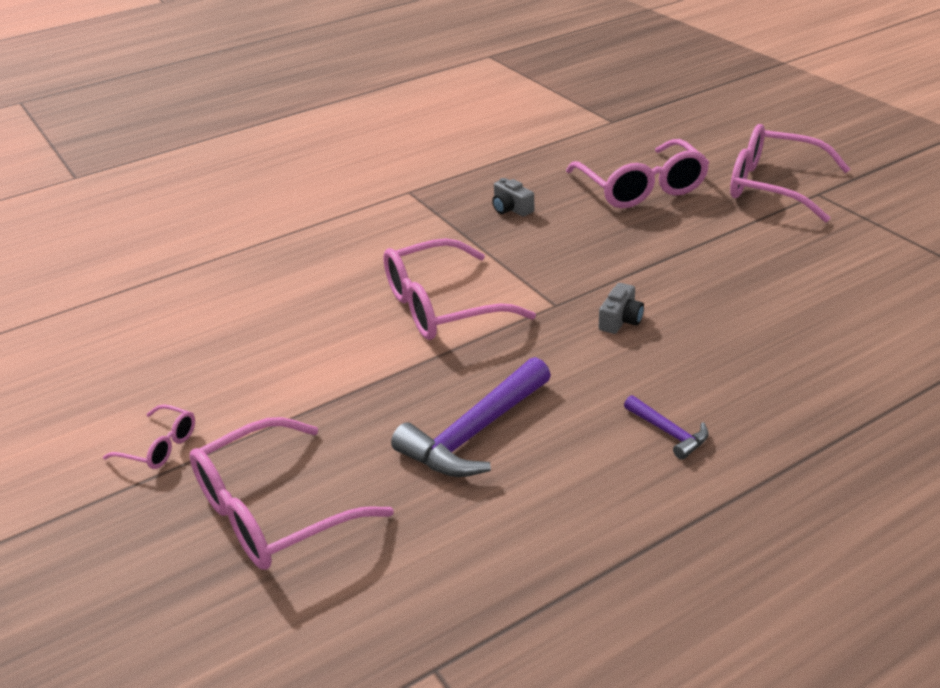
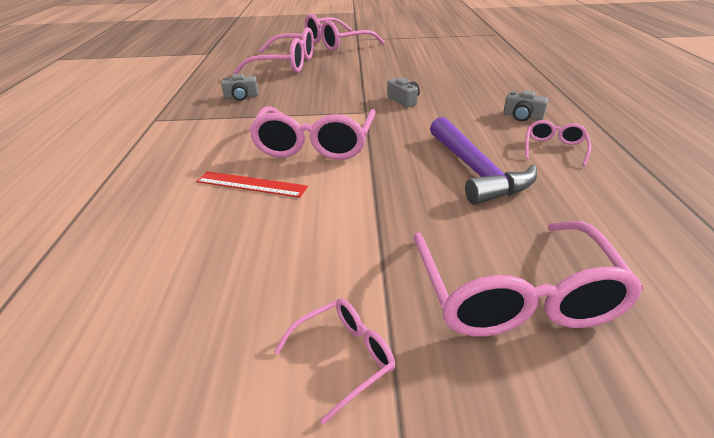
camera: 60 degrees left, 0 degrees up
(337, 306) = (251, 184): none -> red ruler
(589, 482) = (554, 148): none -> pink glasses
(669, 433) = (522, 116): purple hammer -> grey camera

